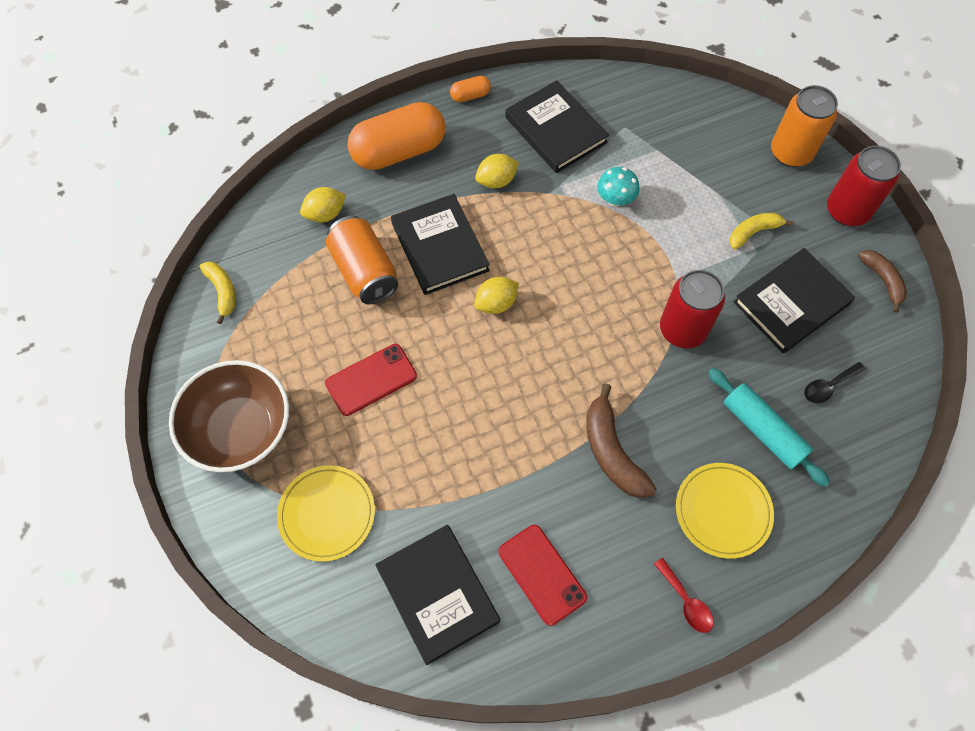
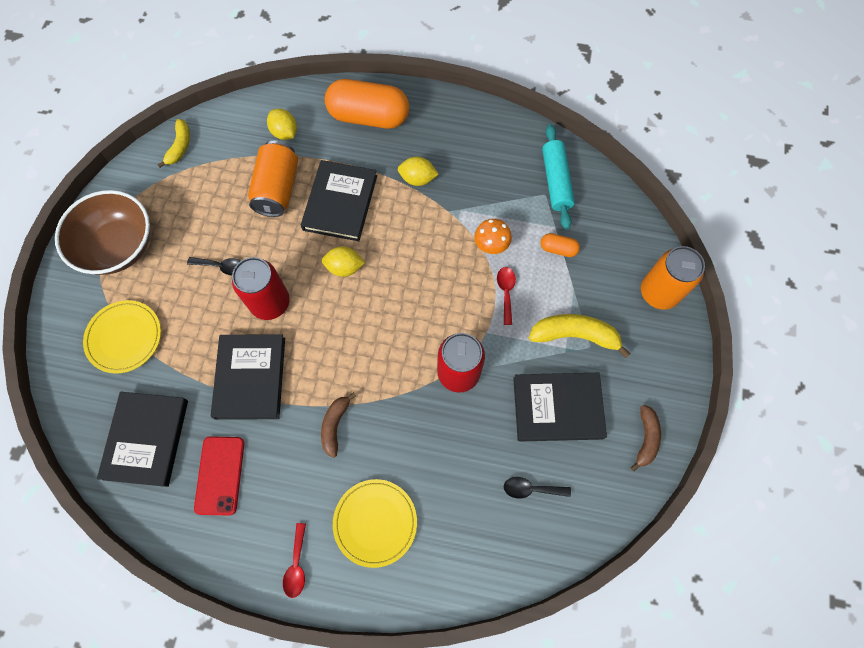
camera: 35 degrees right, 5 degrees up
(325, 214) = (285, 133): yellow lemon -> yellow lemon turned 45 degrees clockwise
(371, 379) = (222, 266): red phone -> black spoon
(470, 96) = (451, 104): orange capsule -> orange capsule (558, 249)
(556, 130) = (491, 166): black book -> black book (250, 378)
(612, 451) = (335, 425): brown banana -> brown banana, size x0.64
(615, 200) = (491, 245): turquoise mushroom -> orange mushroom
(663, 233) = (506, 292): none -> red spoon
(753, 232) = (575, 335): yellow banana -> yellow banana, size x1.56
(762, 430) = (453, 486): turquoise rolling pin -> turquoise rolling pin (556, 181)
(847, 211) = (665, 366): red can -> red can (270, 303)

